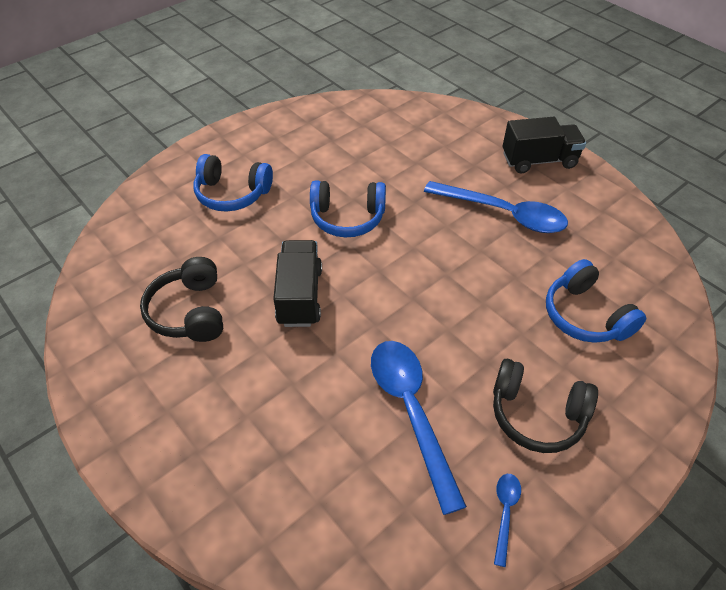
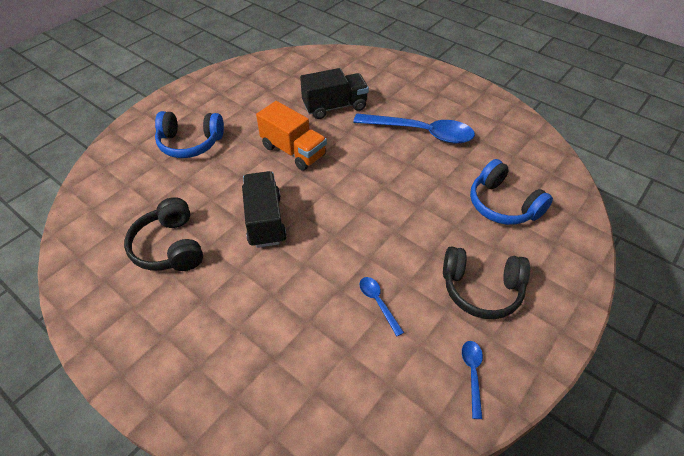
camera: 10 degrees left, 0 degrees up
(347, 217) = (293, 151): blue headphones -> orange truck
(411, 411) = (378, 302): blue spoon -> blue spoon, size x0.44
(539, 160) = (440, 88): black truck -> black truck (335, 107)

